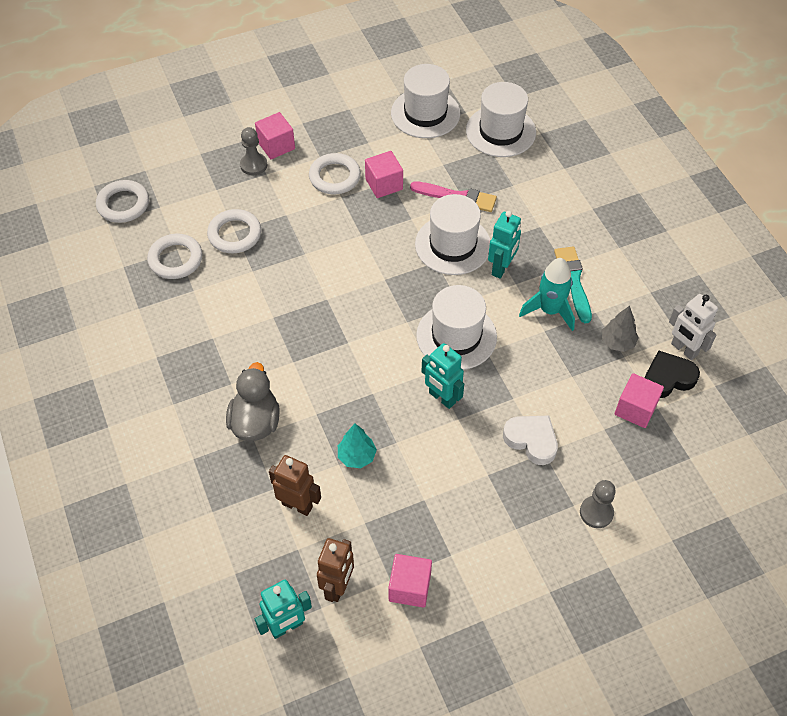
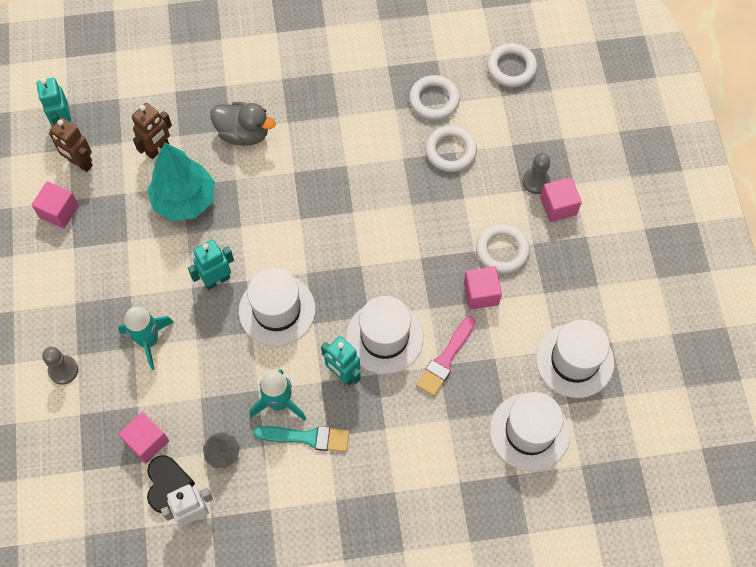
camera: 105 degrees right, 10 degrees up
(357, 456) = (184, 200): turquoise tree -> turquoise tree, size x1.99
(531, 440) = (149, 340): white heart -> turquoise rocket

